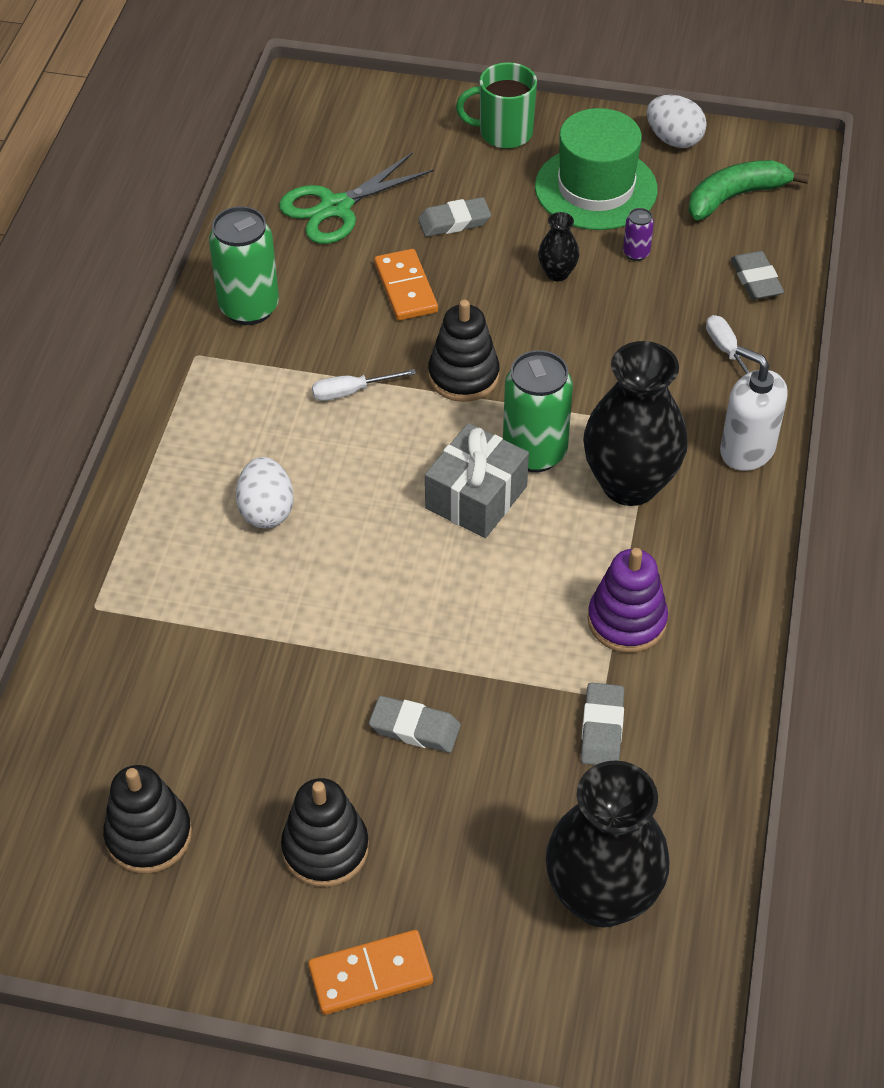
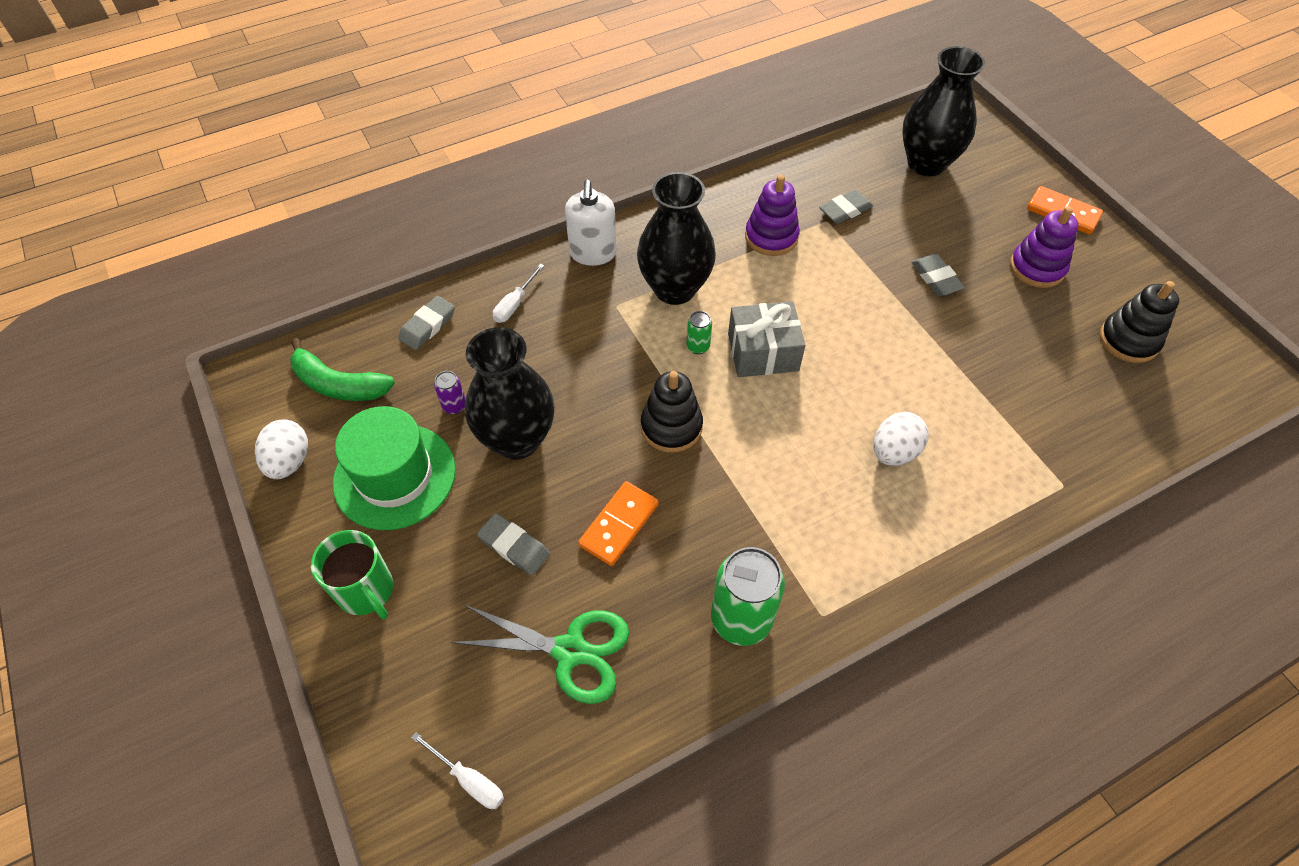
camera: 130 degrees left, 5 degrees up
(325, 848) = (1037, 268): black stacking toy -> purple stacking toy
(351, 392) = (751, 482): white screwdriver -> white screwdriver (469, 779)
(534, 452) = (698, 347): green can -> green can, size x0.46
(557, 273) = (517, 439): black vase -> black vase, size x2.24

